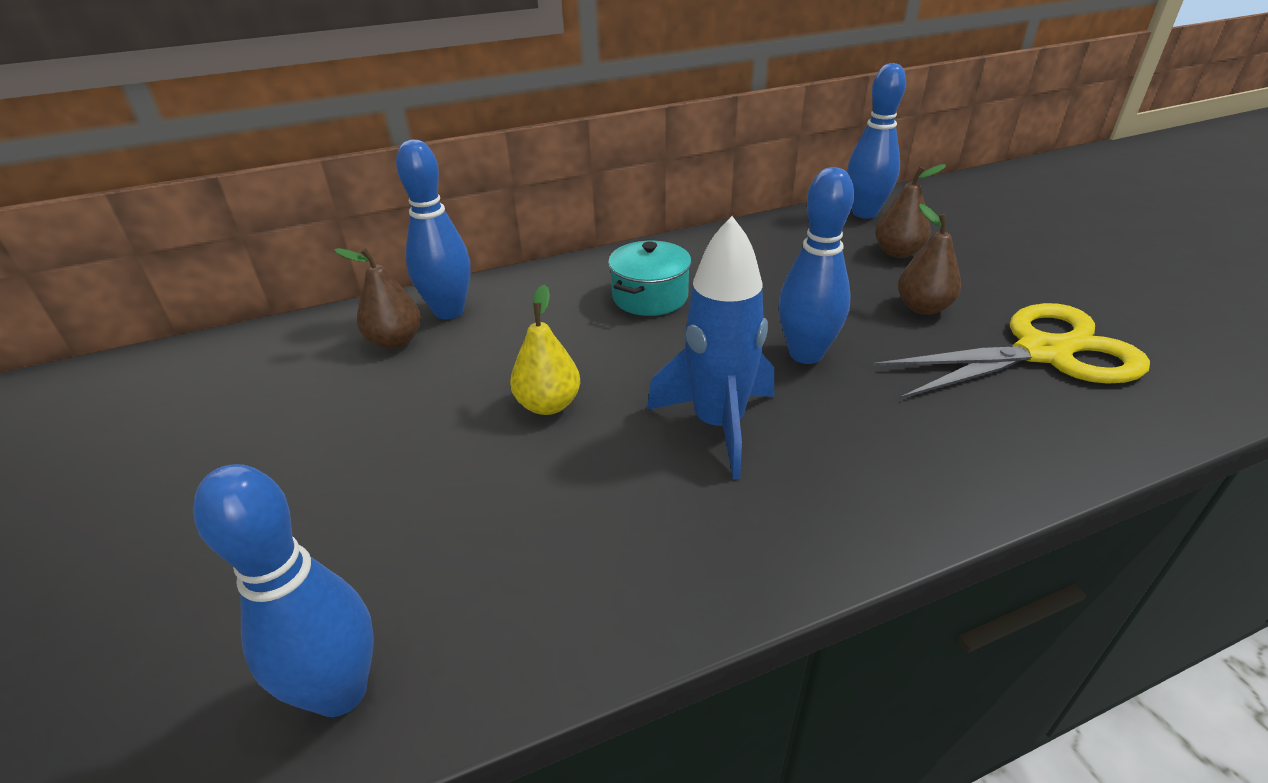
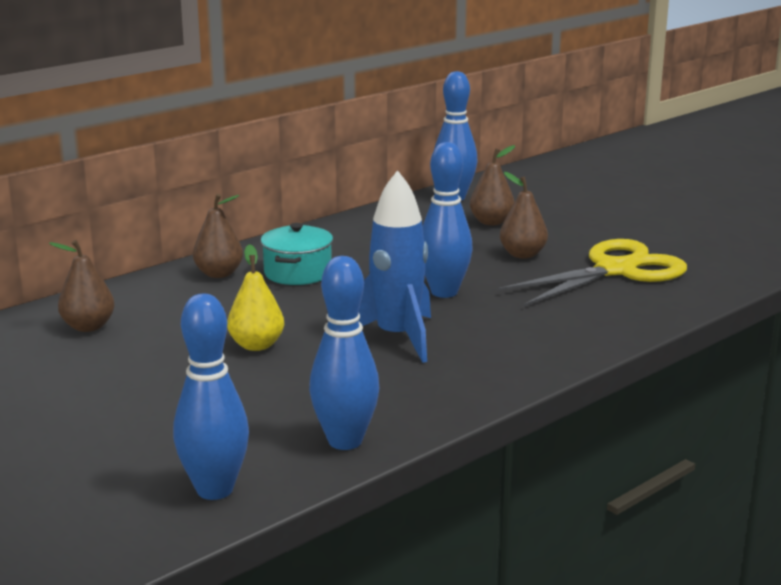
camera: 20 degrees left, 15 degrees down
(449, 311) = (121, 303): blue bowling pin -> blue bowling pin (345, 441)
(568, 286) = (219, 274): none -> brown pear

